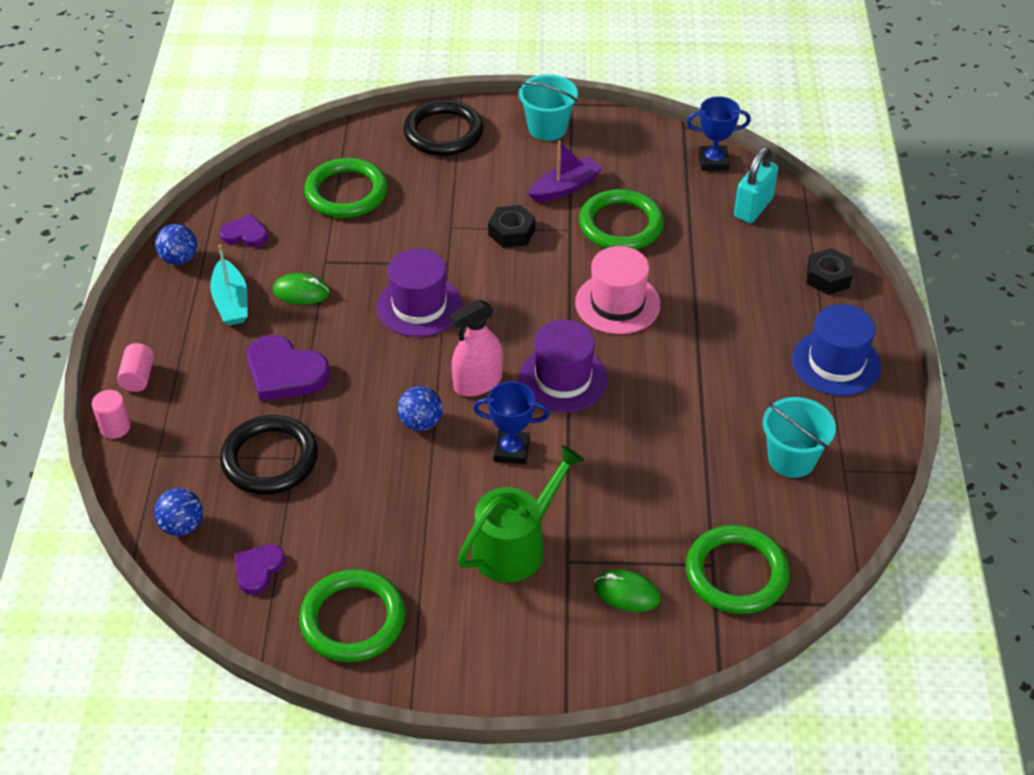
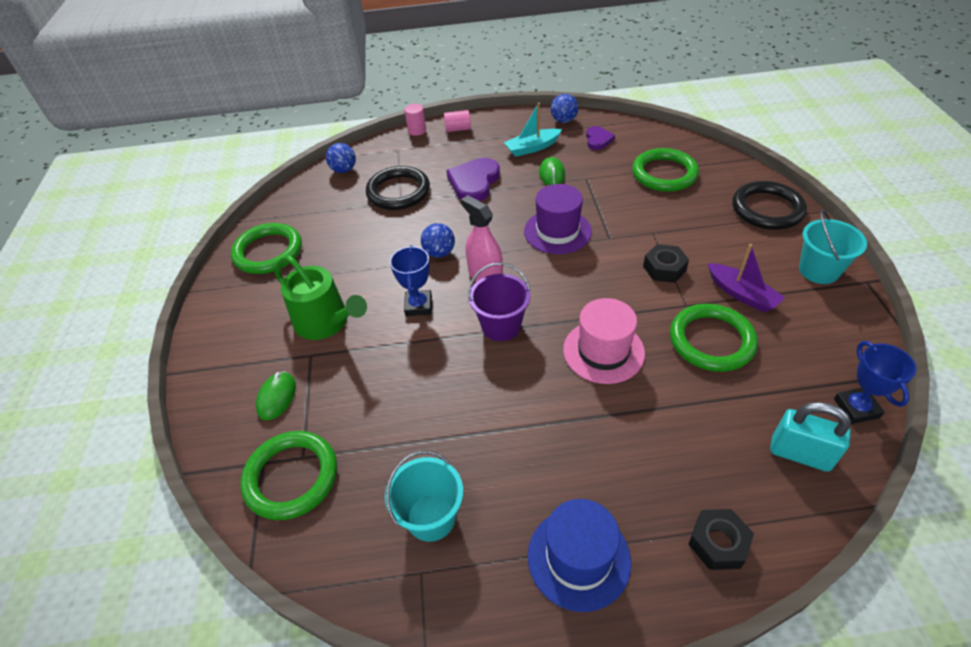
camera: 85 degrees right, 0 degrees up
(258, 569) = (310, 205): purple heart -> none
(563, 378) = (501, 326): purple hat -> purple bucket

